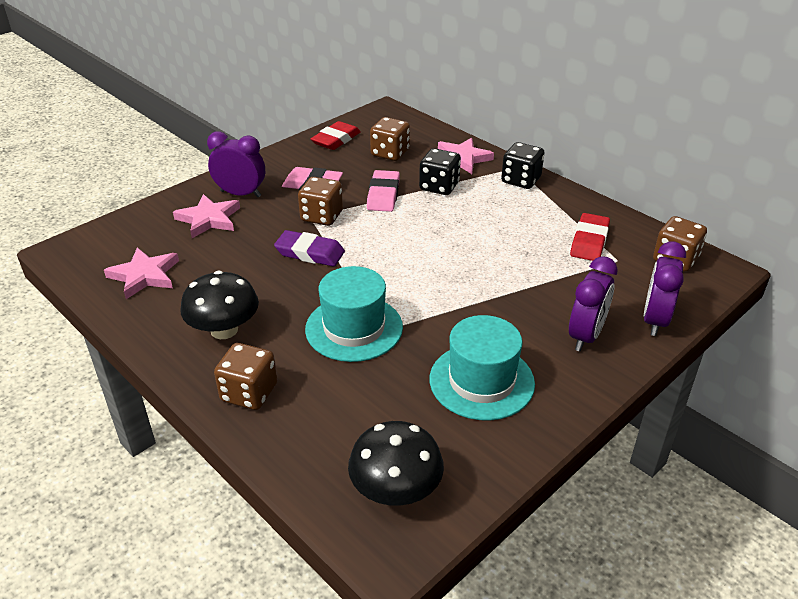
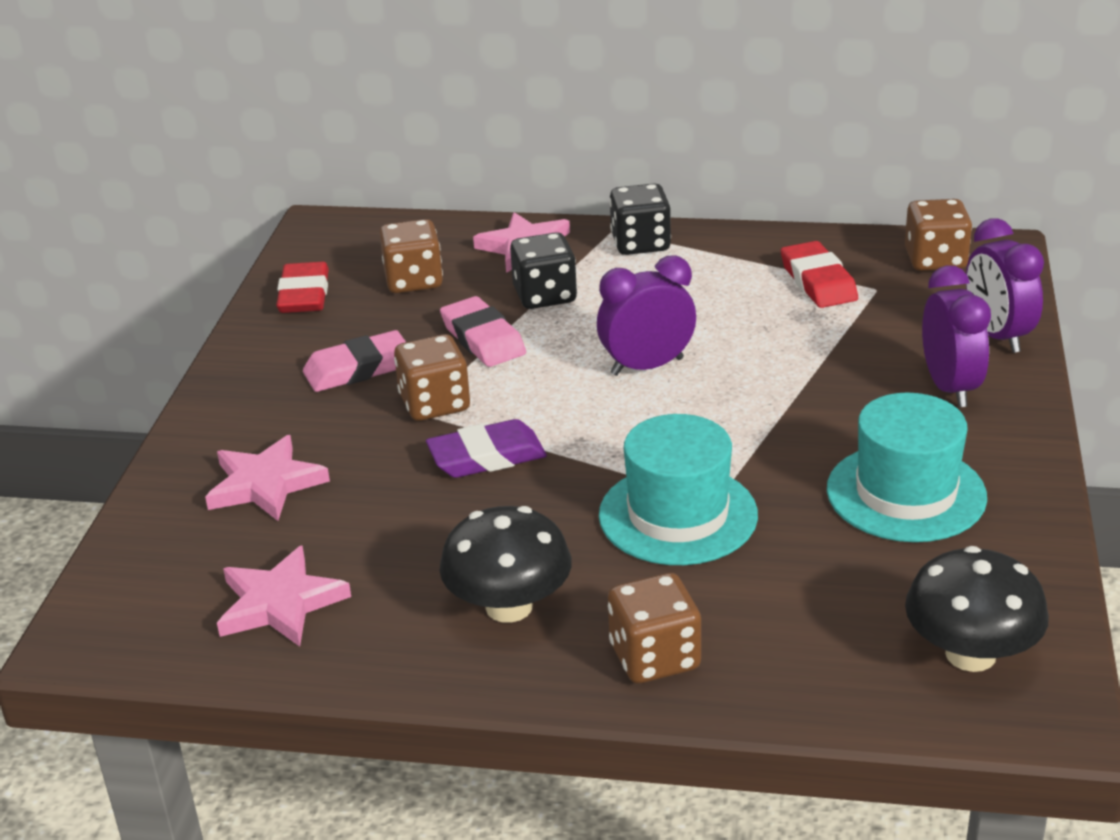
camera: 35 degrees left, 5 degrees down
(240, 194) = (264, 429): purple clock -> purple clock (647, 366)

